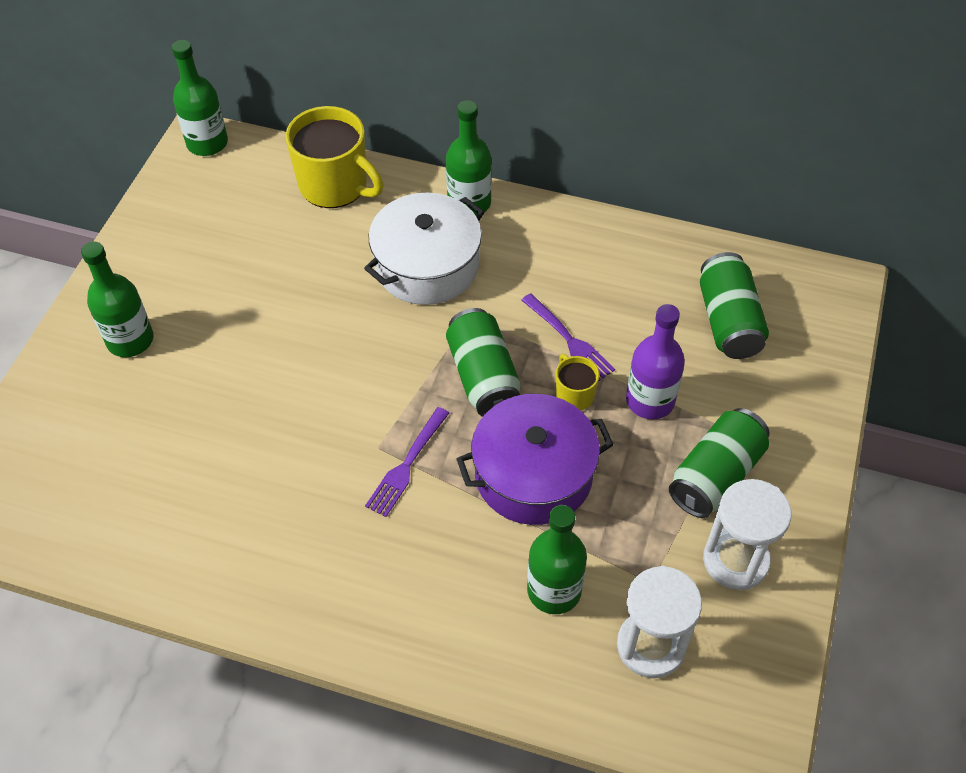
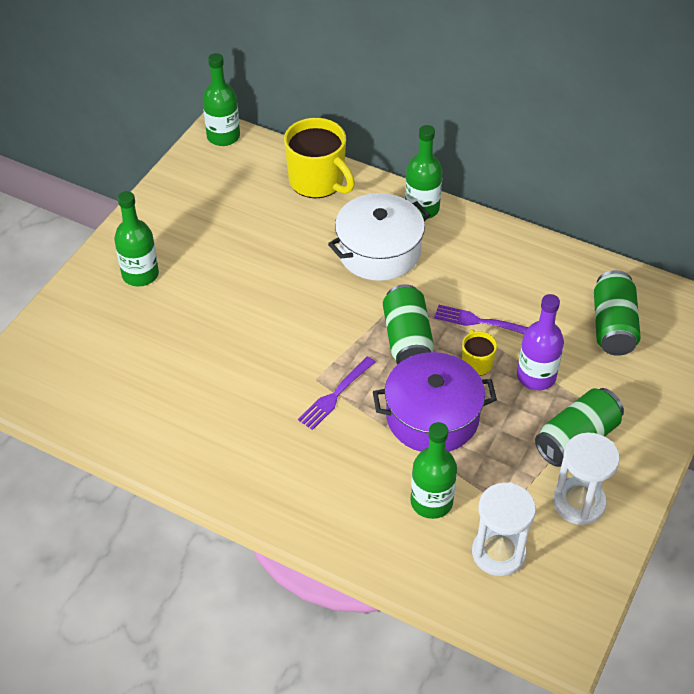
camera: 10 degrees right, 5 degrees down
(568, 339) = (480, 322): purple fork -> purple fork turned 135 degrees clockwise

